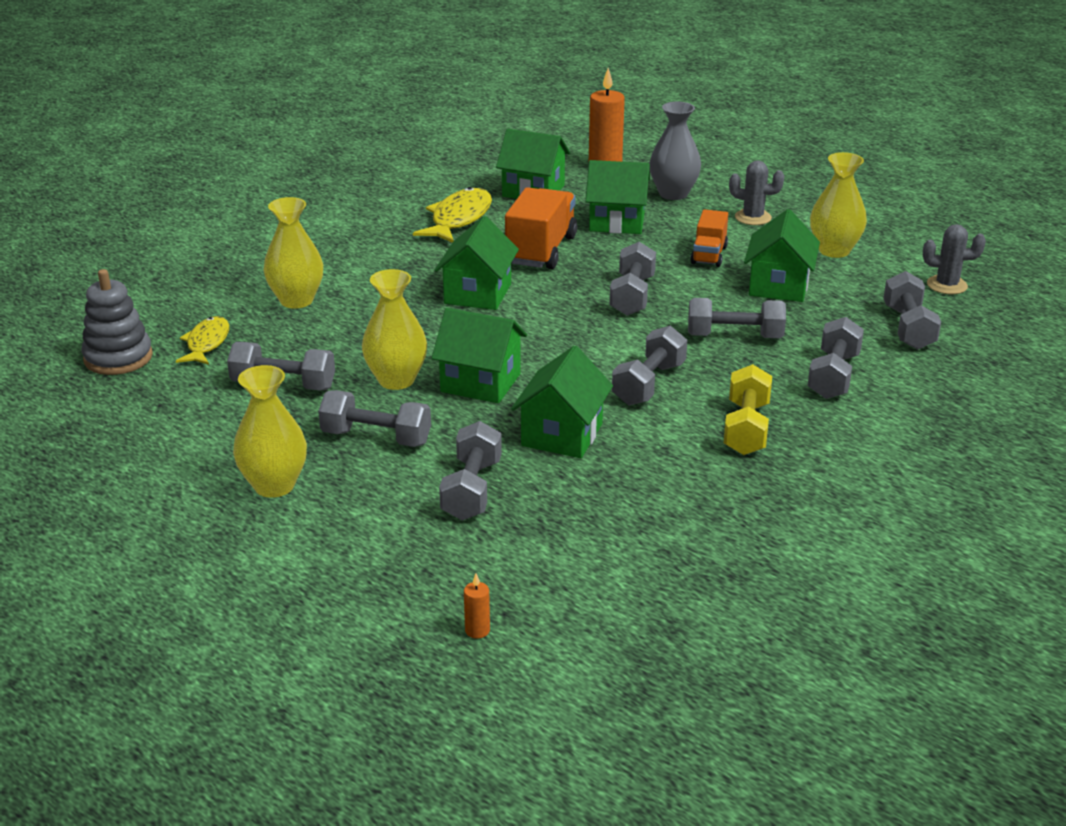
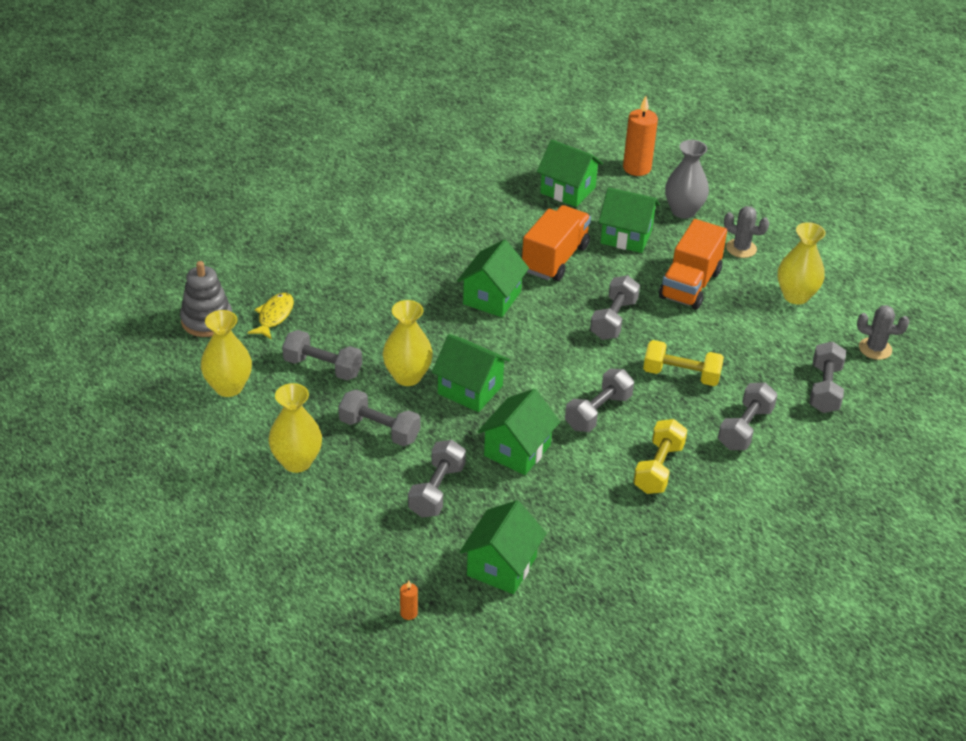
camera: 10 degrees right, 10 degrees up
(296, 300) = (350, 283): yellow vase -> yellow vase (228, 387)
(459, 219) = (498, 213): yellow fish -> none
(709, 255) = (690, 285): orange truck -> orange truck, size x1.69
(734, 336) = (681, 375): grey dumbbell -> yellow dumbbell
(778, 286) = (735, 327): green house -> green house (501, 566)

